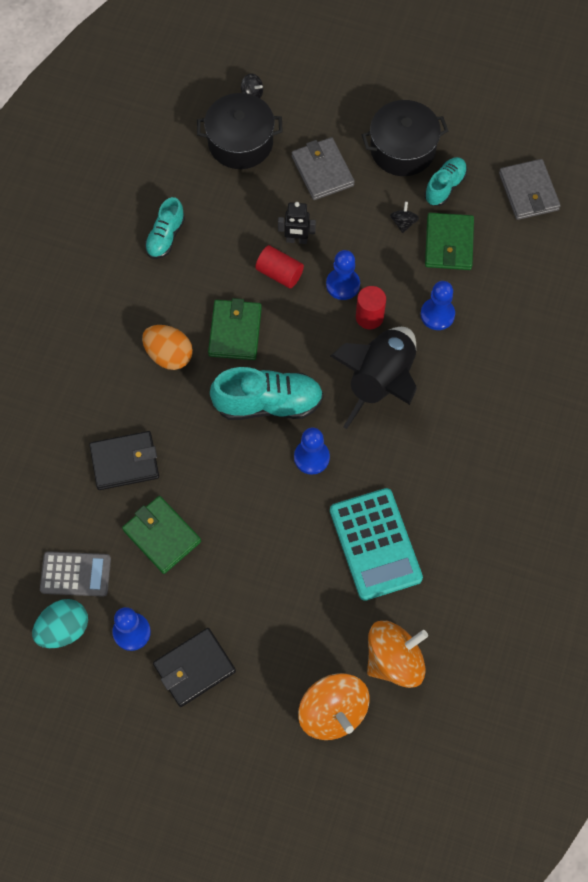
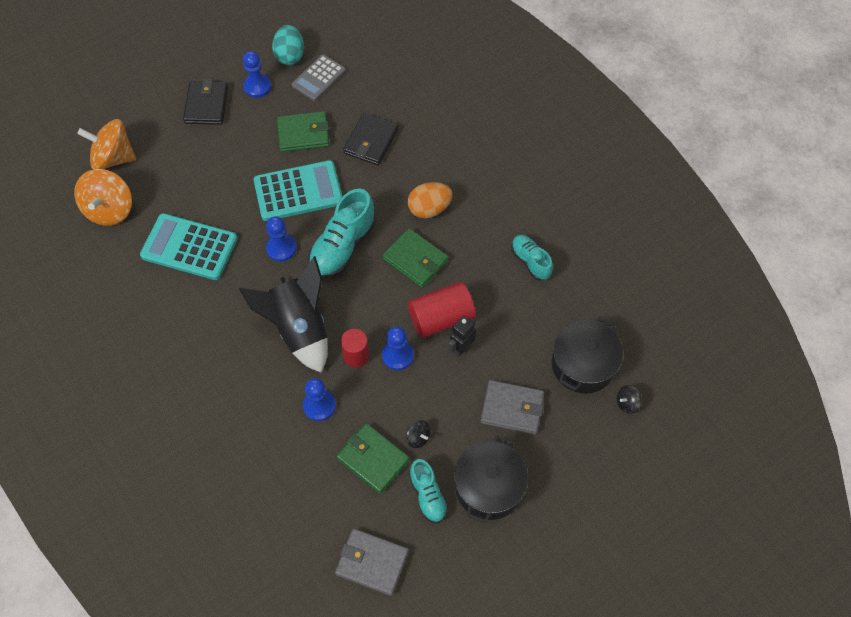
camera: 125 degrees right, 5 degrees down
(236, 489) = (298, 191): none -> turquoise calculator
(279, 273) = (441, 318): red cylinder -> red cylinder, size x1.54

